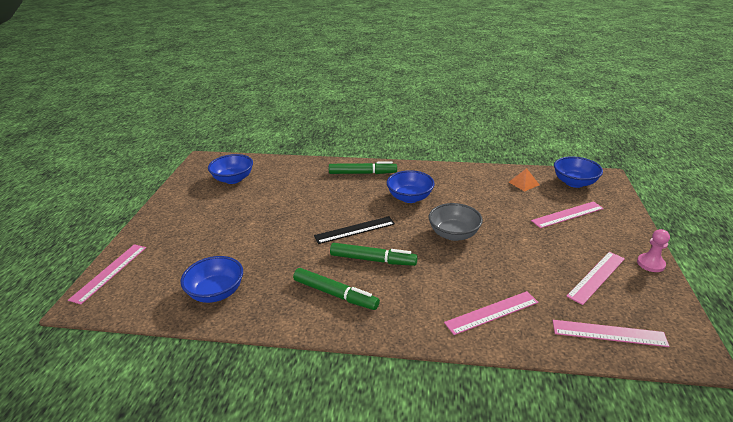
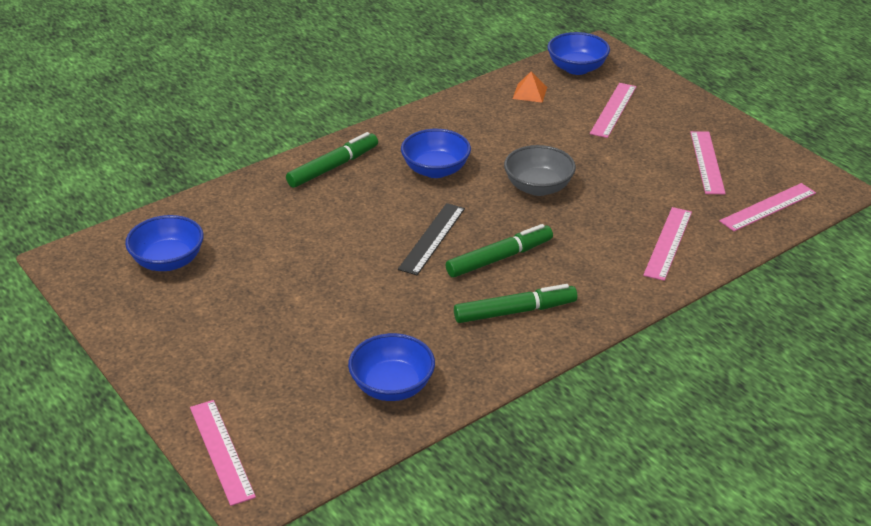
camera: 45 degrees left, 5 degrees up
(650, 264) = (732, 126): pink pawn -> none

